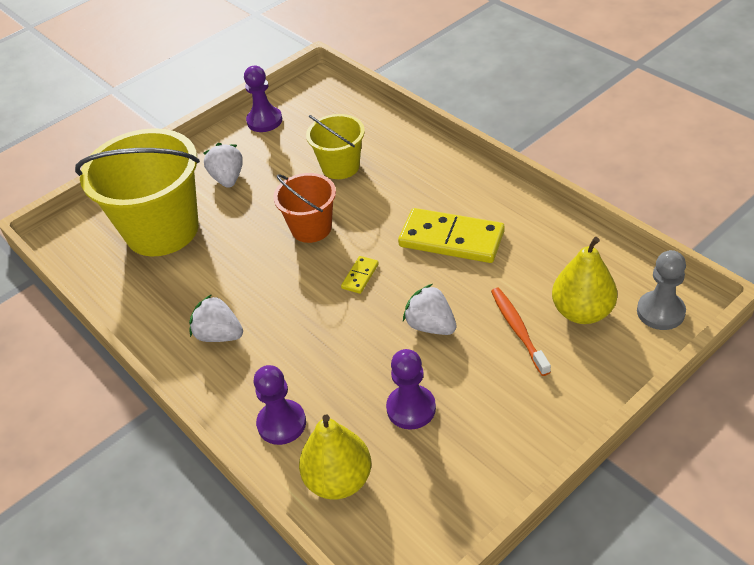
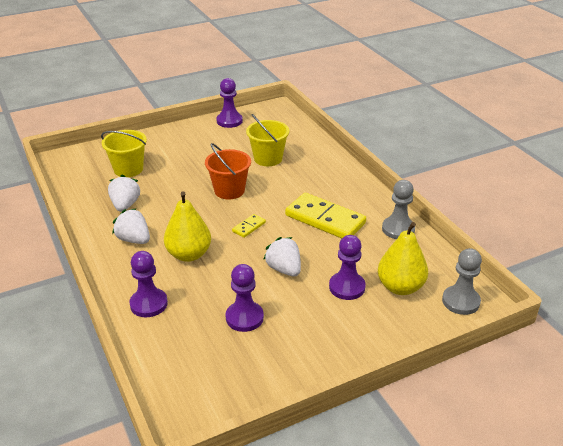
camera: 10 degrees right, 10 degrees down
(162, 230) = (128, 169): yellow bucket -> yellow bucket, size x0.54
(228, 178) = (187, 149): white strawberry -> white strawberry (125, 205)
(338, 480) = (170, 350): yellow pear -> yellow pear (189, 254)
(518, 330) = (347, 287): orange toothbrush -> purple pawn
(547, 229) = (398, 229): none -> grey pawn

